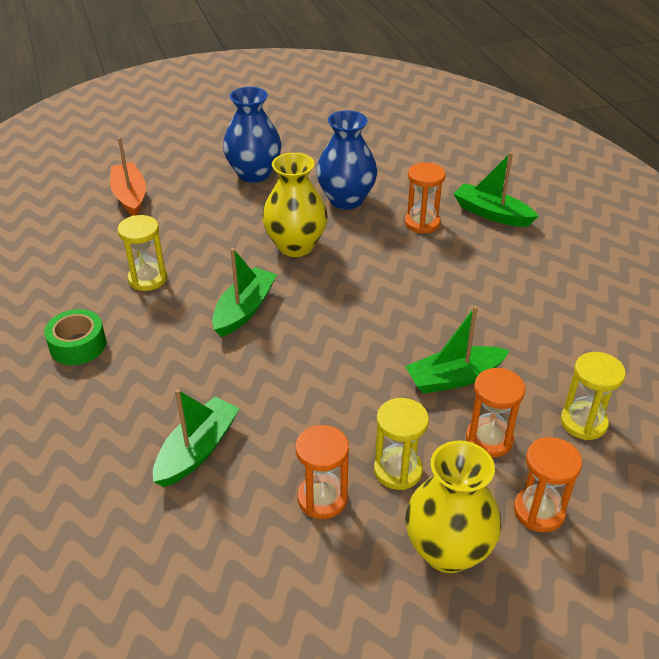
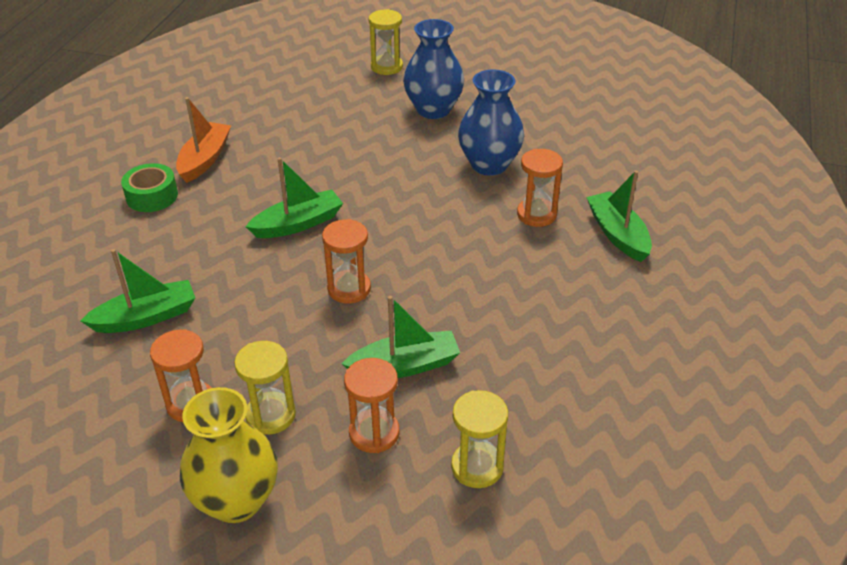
camera: 35 degrees right, 0 degrees up
(130, 196) = (312, 91): orange boat -> orange boat (205, 159)
(147, 279) = (253, 166): yellow hourglass -> yellow hourglass (386, 67)
(295, 246) = (398, 188): yellow vase -> none
(454, 378) = (405, 365): green boat -> green boat turned 150 degrees clockwise
(539, 511) = (346, 516): orange hourglass -> orange hourglass (349, 289)

